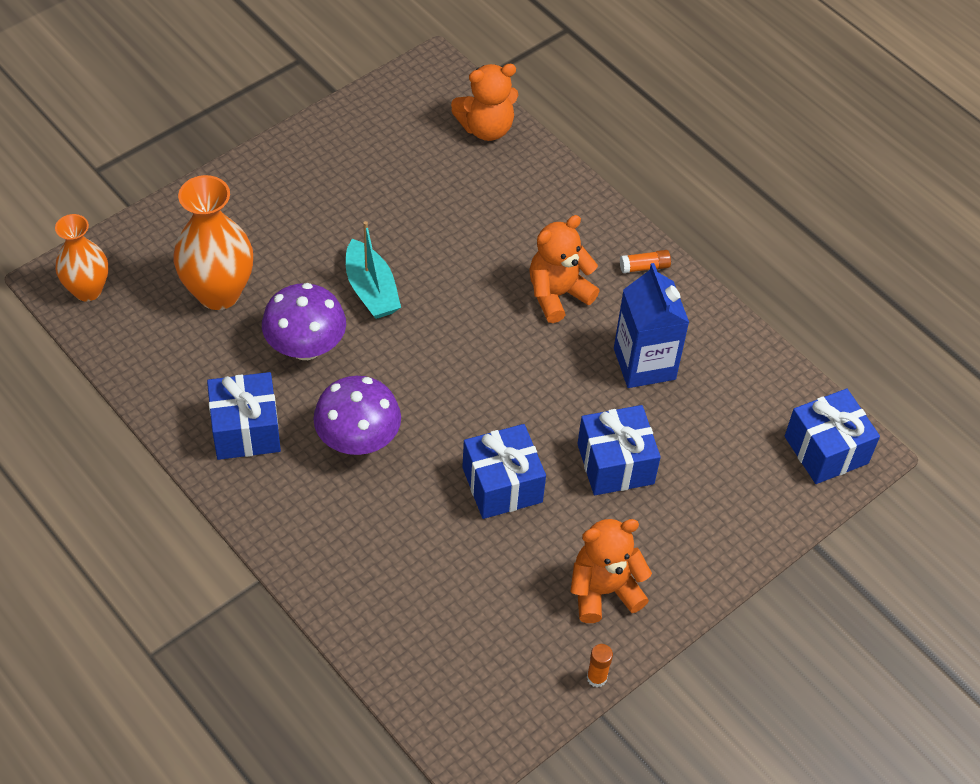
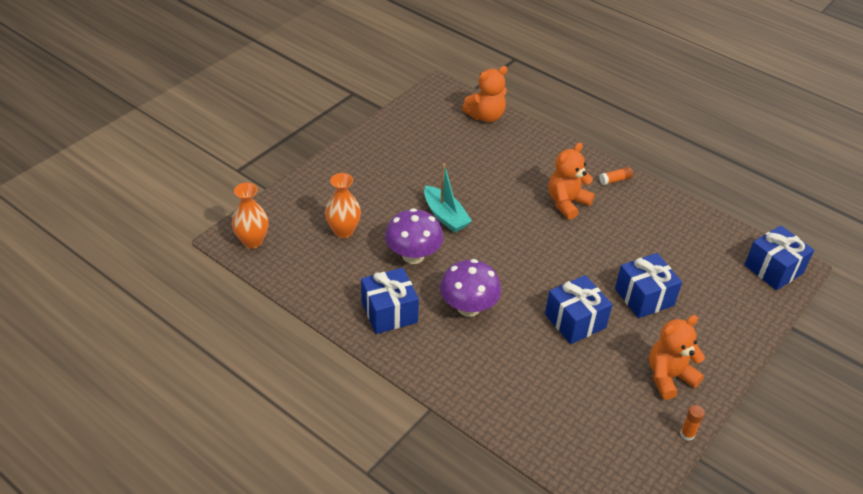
camera: 10 degrees left, 10 degrees down
(218, 293) = (343, 231): orange vase -> orange vase, size x0.66
(644, 364) = (638, 235): blue carton -> none

